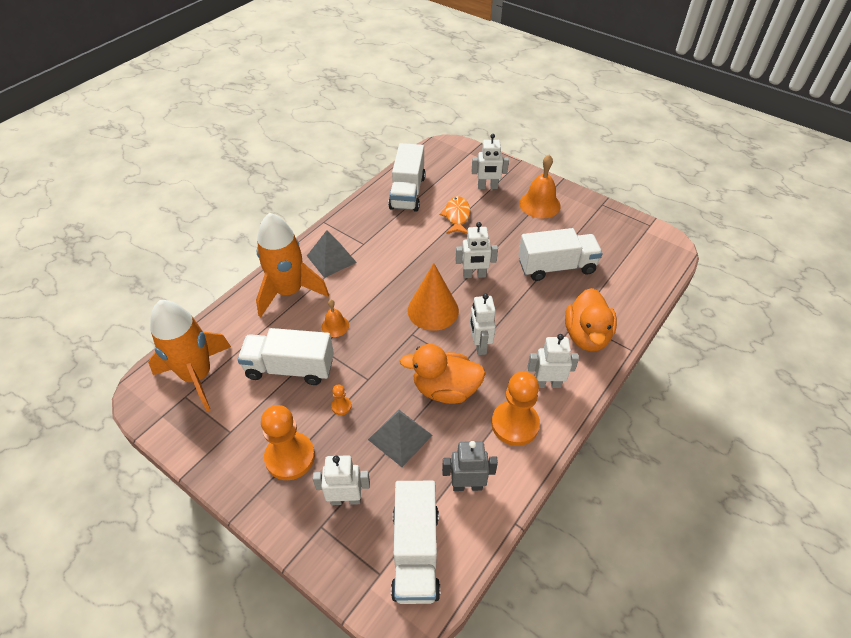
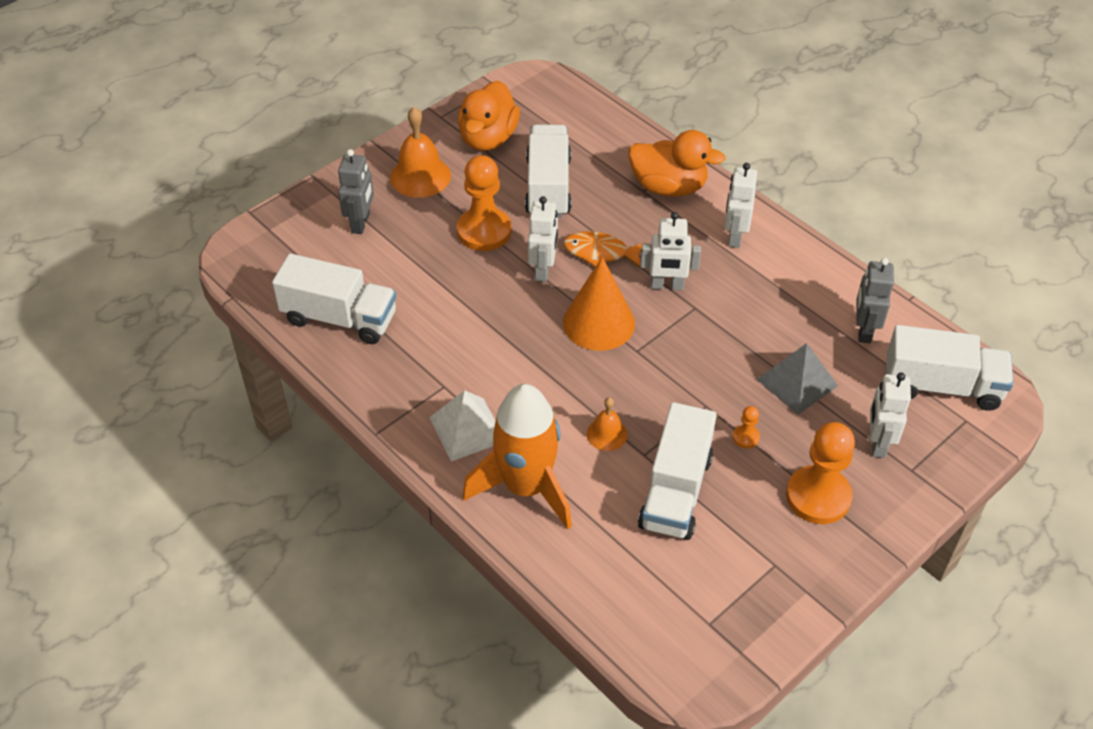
camera: 80 degrees left, 0 degrees up
(197, 376) = (673, 608): orange rocket -> none
(331, 259) = (467, 429): grey pyramid -> white pyramid
(445, 389) = (731, 329): orange duck -> orange duck (488, 138)
(457, 216) = (416, 268): orange fish -> orange fish (600, 253)
(487, 187) = (361, 223): white robot -> grey robot
(515, 424) = (788, 275): orange pawn -> orange pawn (484, 231)

